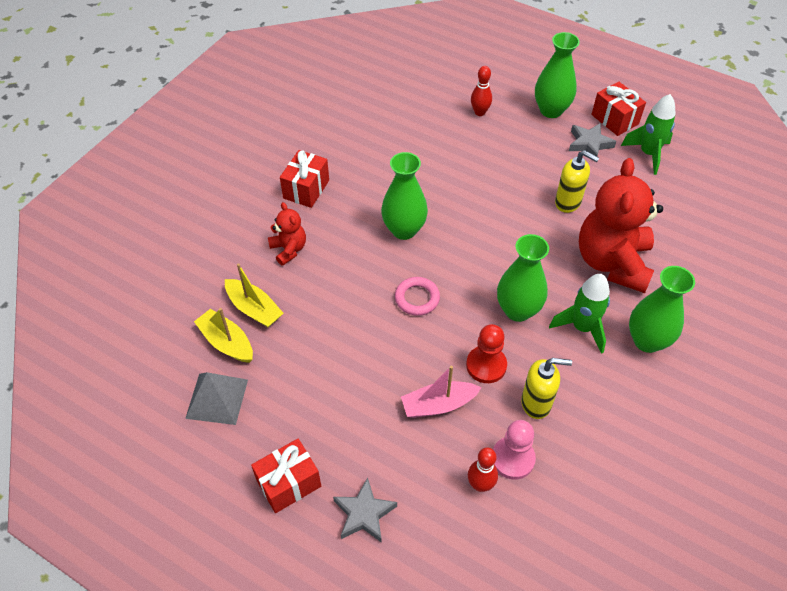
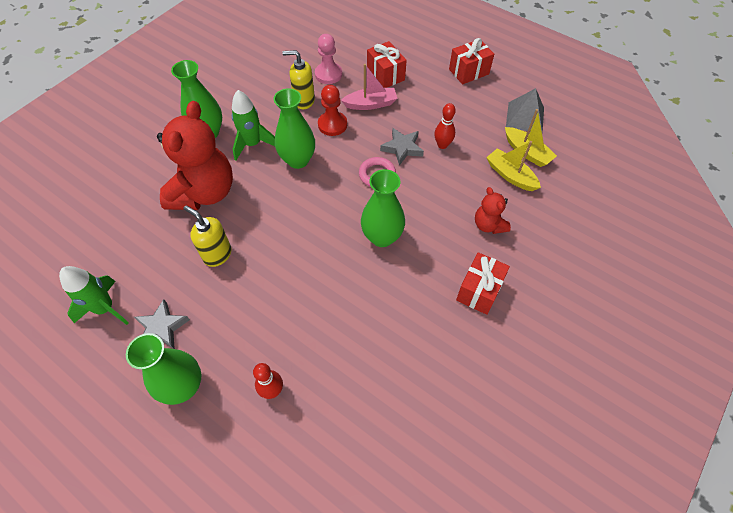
camera: 175 degrees left, 5 degrees up
(364, 514) = (422, 56): grey star -> grey star (402, 148)
(480, 485) = (351, 64): red bowling pin -> red bowling pin (442, 145)
(614, 119) = (114, 364): red gift -> red gift (385, 75)

